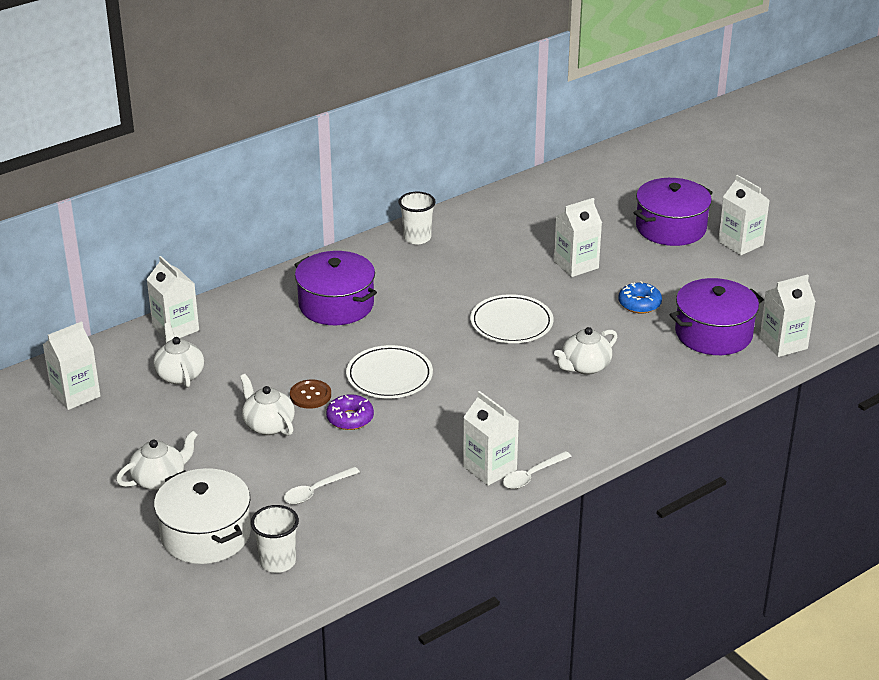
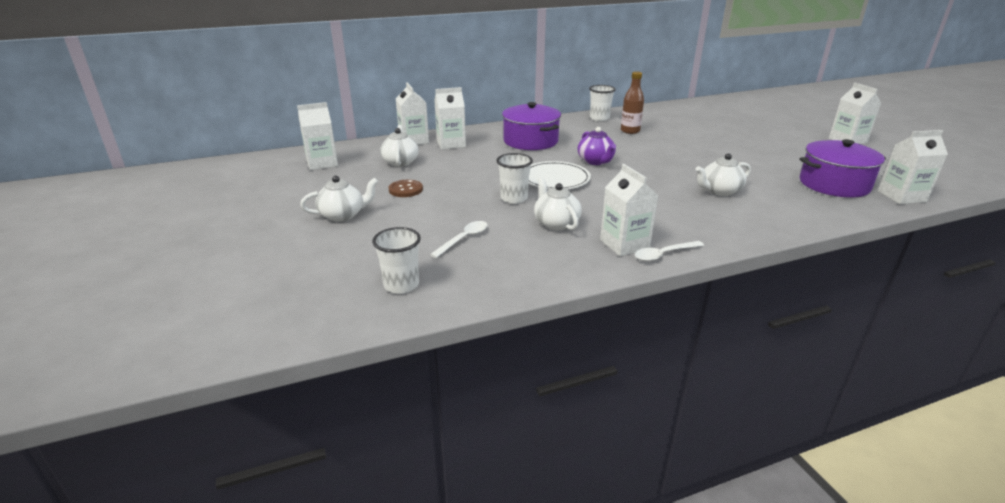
camera: 15 degrees right, 5 degrees down
(205, 534) = (352, 255): white pot -> none
(268, 425) = (447, 194): white teapot -> white teapot (556, 223)
(310, 395) = (489, 182): brown button -> brown button (406, 189)
(316, 491) = (464, 239): white spoon -> white spoon turned 150 degrees clockwise
(350, 418) = (514, 198): purple donut -> white cup
(431, 334) = (596, 161): none -> purple teapot
(464, 262) = (630, 131): none -> brown bottle
(511, 323) = (660, 162): white plate -> none
(576, 265) = (714, 139): white carton -> white carton (451, 144)
(639, 304) = (766, 162): blue donut -> none
(671, 228) = (789, 129): purple pot -> none

